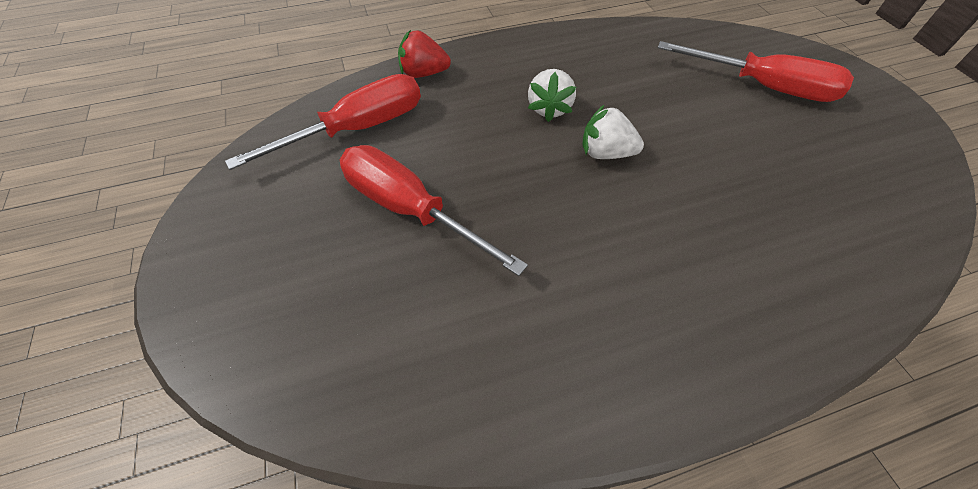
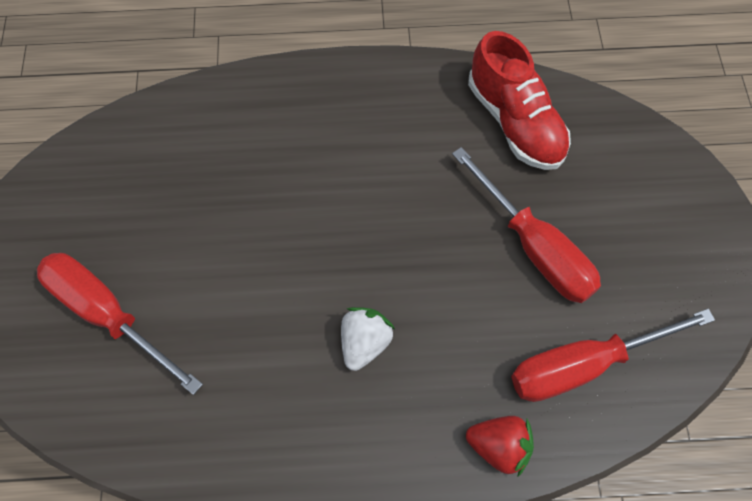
camera: 165 degrees left, 10 degrees up
(454, 359) = (515, 122): none -> red shoe
(605, 153) = (332, 266): white strawberry -> none

